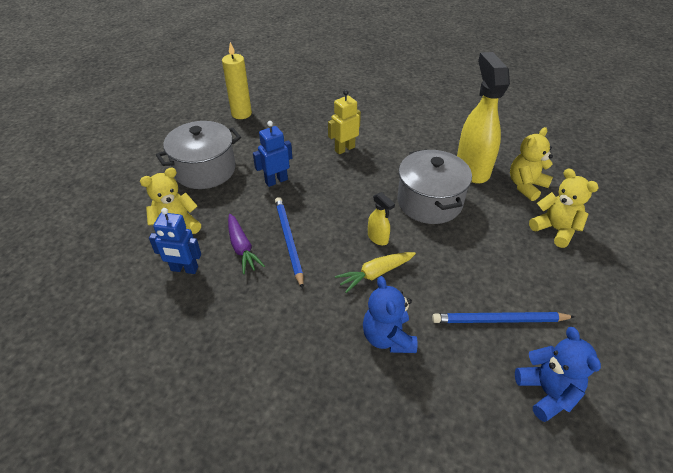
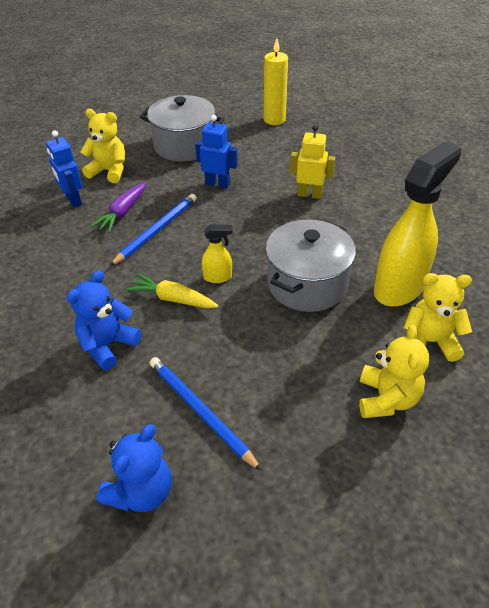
camera: 50 degrees right, 0 degrees up
(378, 238) = (218, 277): yellow spray bottle -> yellow spray bottle turned 105 degrees counterclockwise

